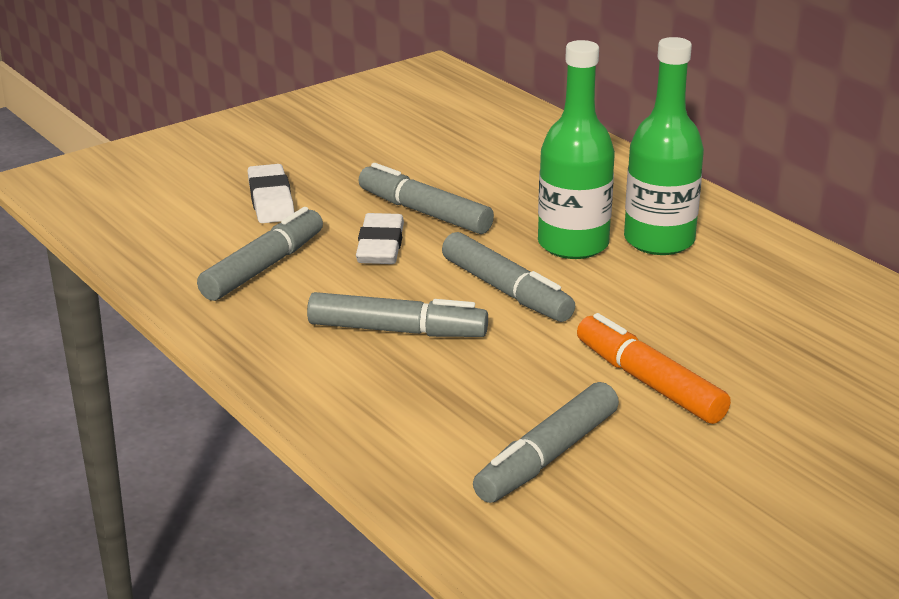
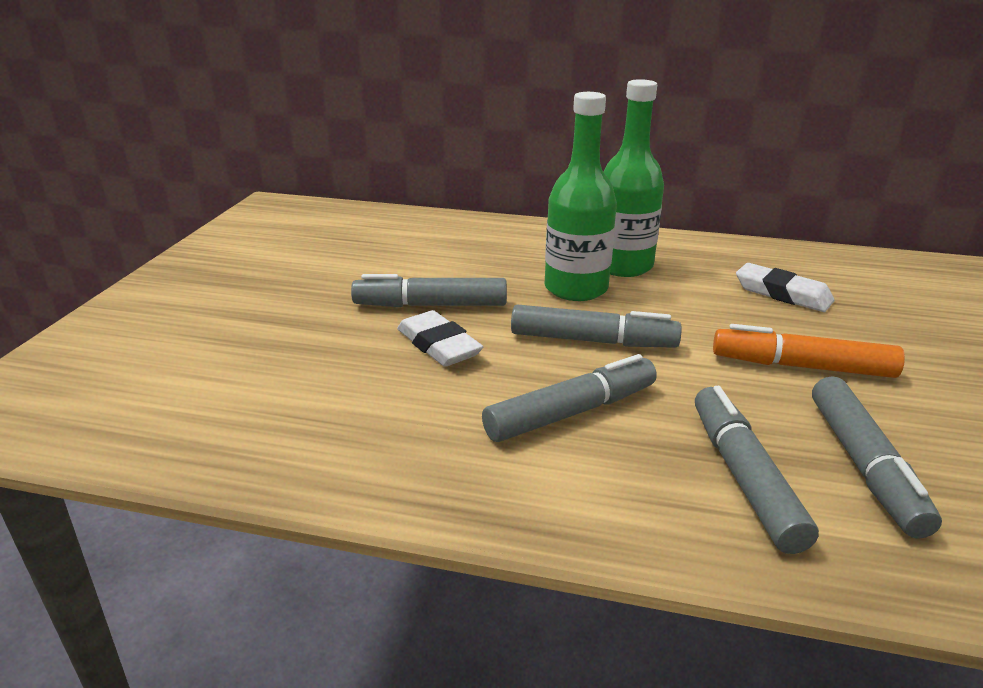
camera: 40 degrees left, 0 degrees up
(263, 267) = (362, 408): grey marker -> grey marker (744, 477)
(271, 200) = (278, 344): white eraser -> white eraser (782, 294)

